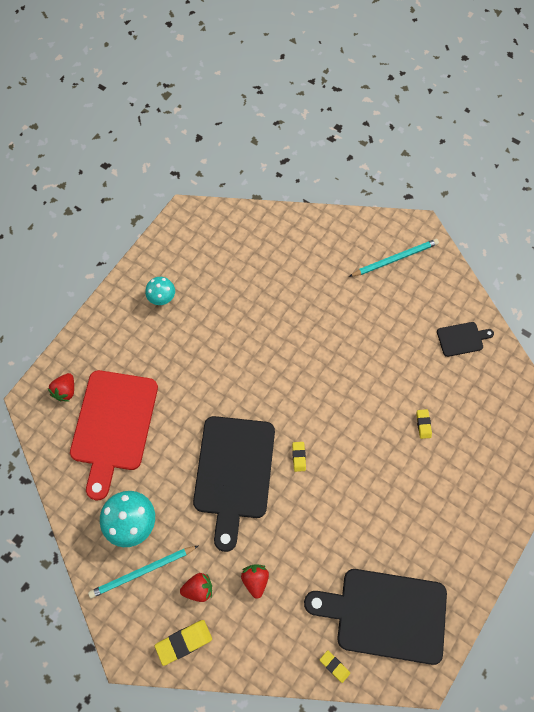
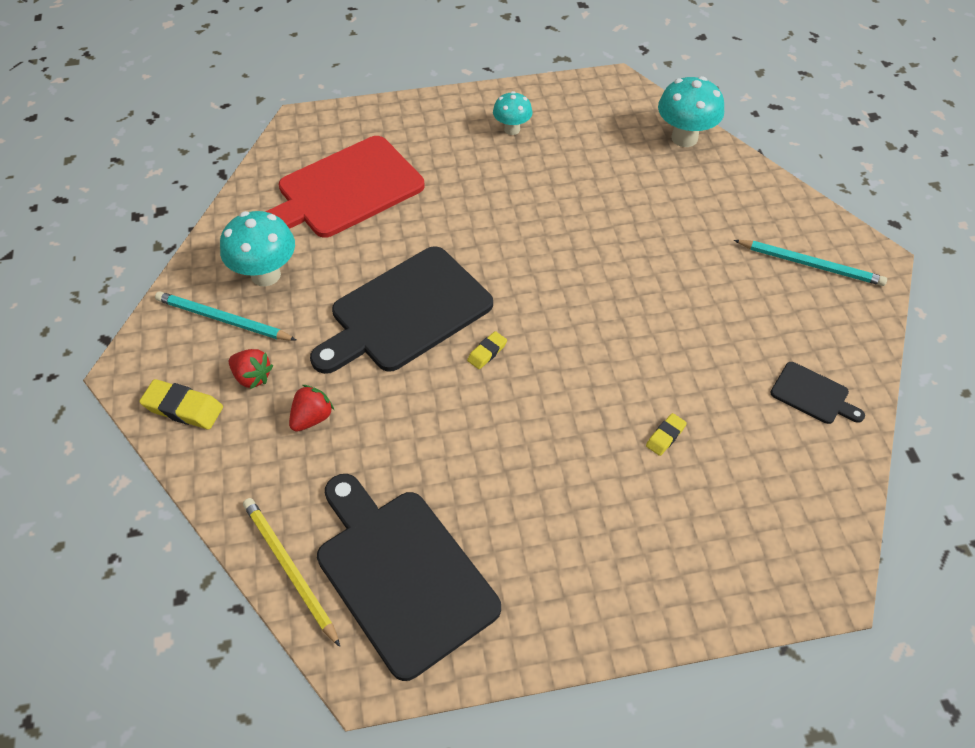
camera: 45 degrees right, 15 degrees down
(66, 391) = (338, 135): red strawberry -> none
(260, 225) = (684, 138): none -> turquoise mushroom
(334, 666) = (289, 569): yellow eraser -> yellow pencil

